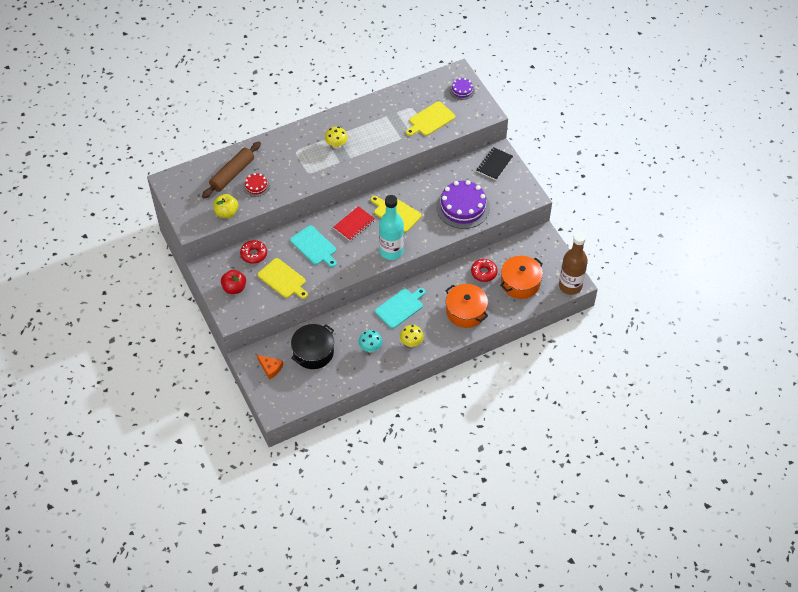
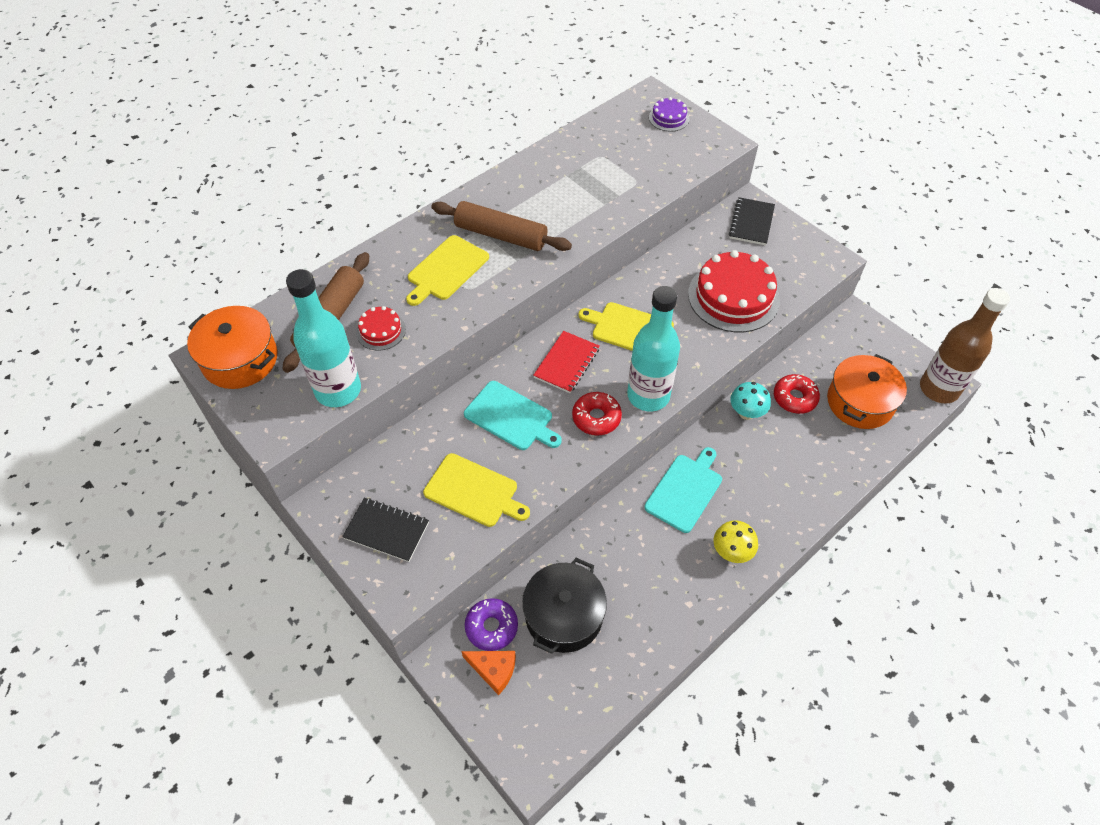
camera: 15 degrees left, 0 degrees up
(226, 213) = (338, 390): yellow apple -> turquoise bottle
(234, 288) = (386, 530): red apple -> black notebook
(254, 254) = (405, 456): red donut -> red donut (596, 418)
(275, 349) = (491, 627): none -> purple donut
(336, 145) = (501, 235): yellow mushroom -> brown rolling pin
(370, 348) = (664, 580): turquoise mushroom -> turquoise mushroom (746, 413)
(430, 120) = (639, 168): yellow cutting board -> yellow cutting board (446, 269)
(463, 207) = (733, 297): purple cake -> red cake
(466, 311) = (797, 472): orange pot -> orange pot (240, 359)

